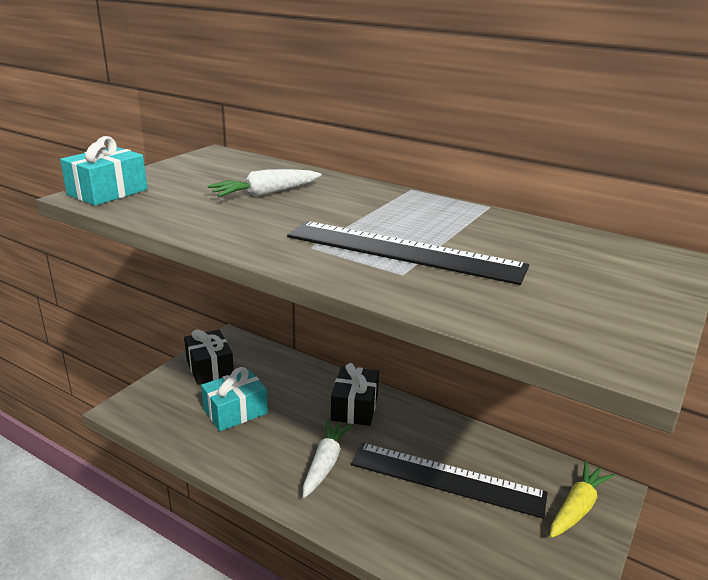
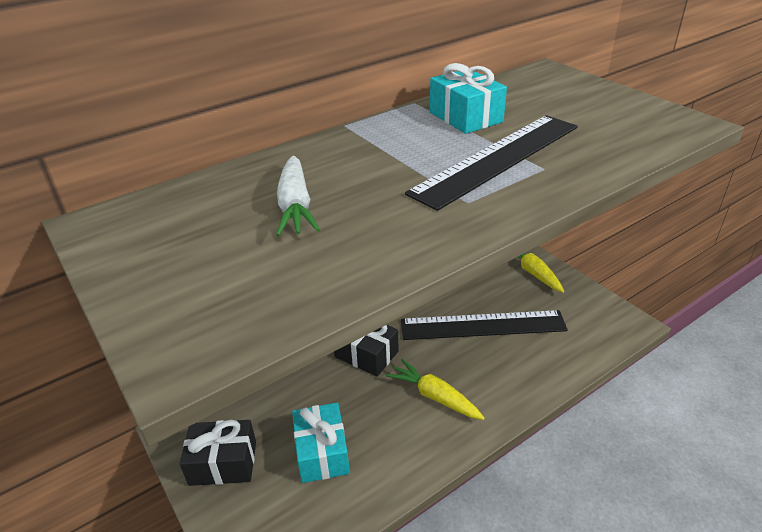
camera: 65 degrees left, 10 degrees up
(107, 192) = (183, 338): turquoise gift -> turquoise gift (465, 117)
(325, 463) = (434, 396): white carrot -> yellow carrot
(446, 479) = (482, 325): black ruler -> black ruler turned 45 degrees clockwise

